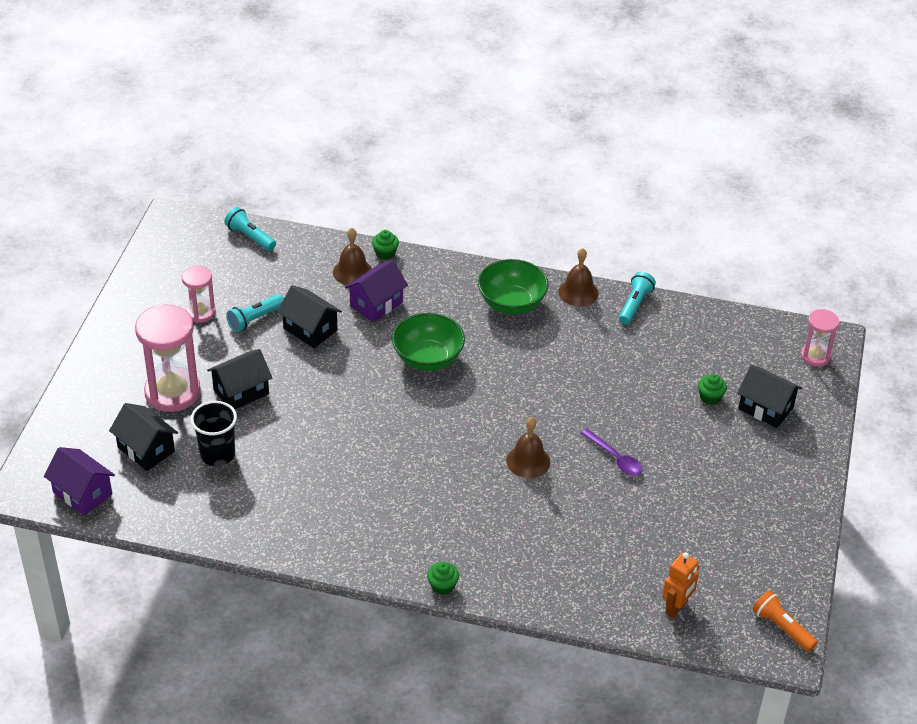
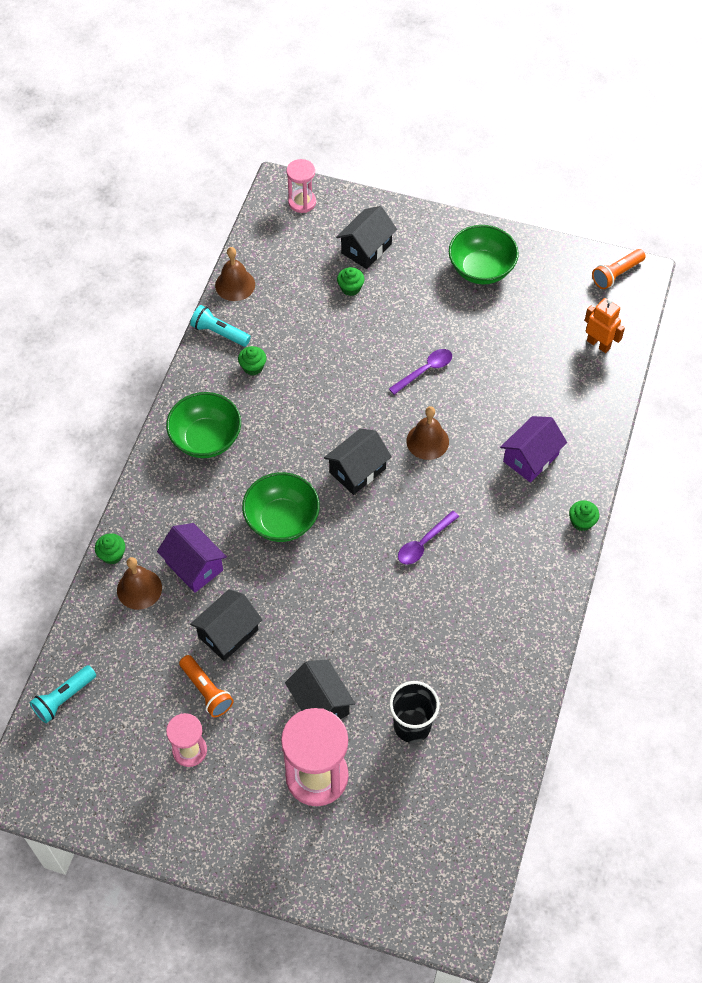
camera: 85 degrees left, 15 degrees up
(82, 493) = (466, 864): purple house -> purple house (531, 458)
(146, 449) = (403, 800): black house -> black house (357, 470)
(255, 319) = (206, 691): turquoise flashlight -> orange flashlight
(409, 460) = (424, 543): none -> purple spoon
(578, 292) = (196, 379): brown bell -> brown bell (235, 285)
(598, 330) = (253, 367): none -> green cupcake
(760, 503) = (481, 269): none -> green bowl

